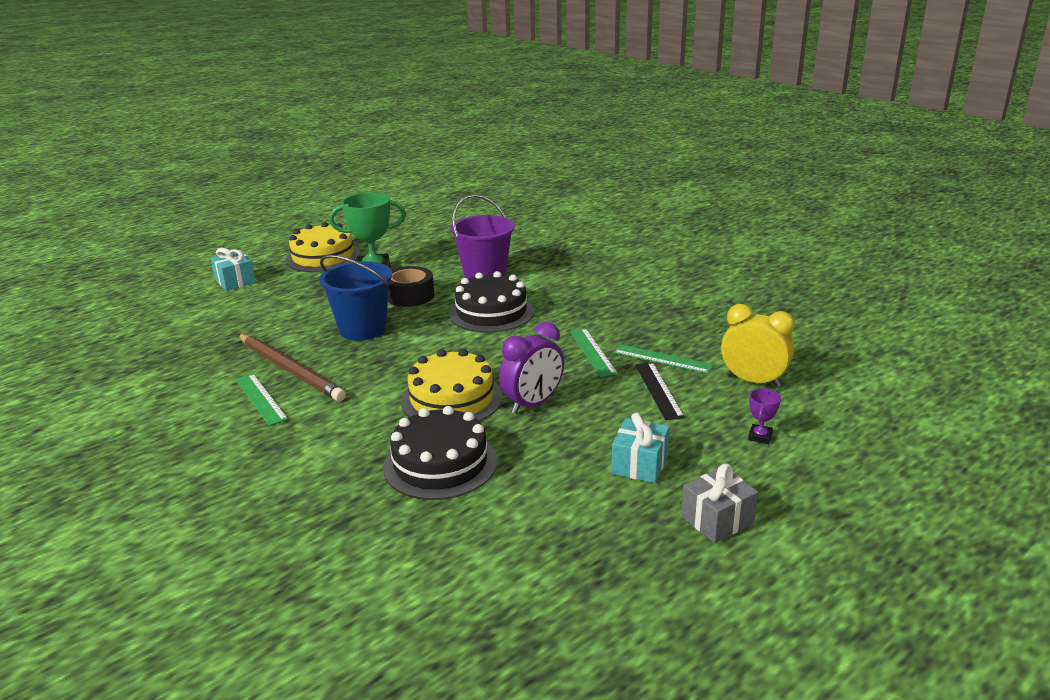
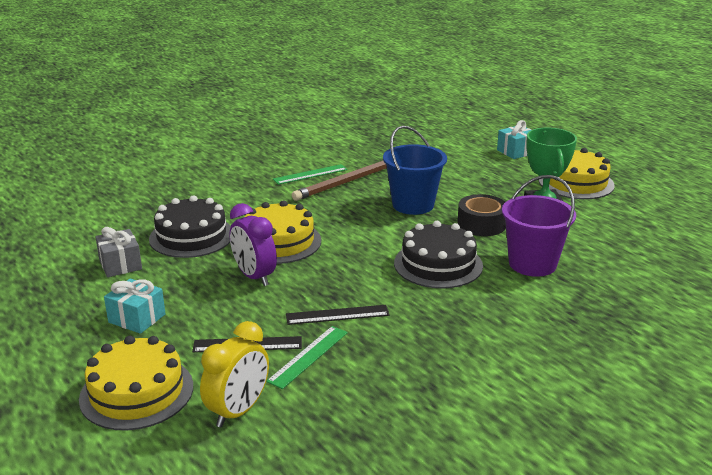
camera: 95 degrees right, 0 degrees up
(592, 352) = (337, 315): green ruler -> black ruler
(717, 520) = (44, 344): grey gift -> grey gift (120, 264)
(760, 436) = (137, 392): purple trophy -> yellow cake

